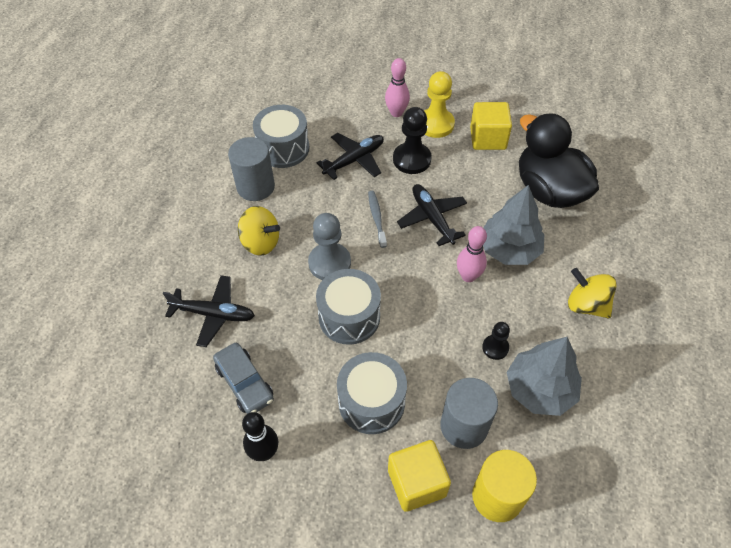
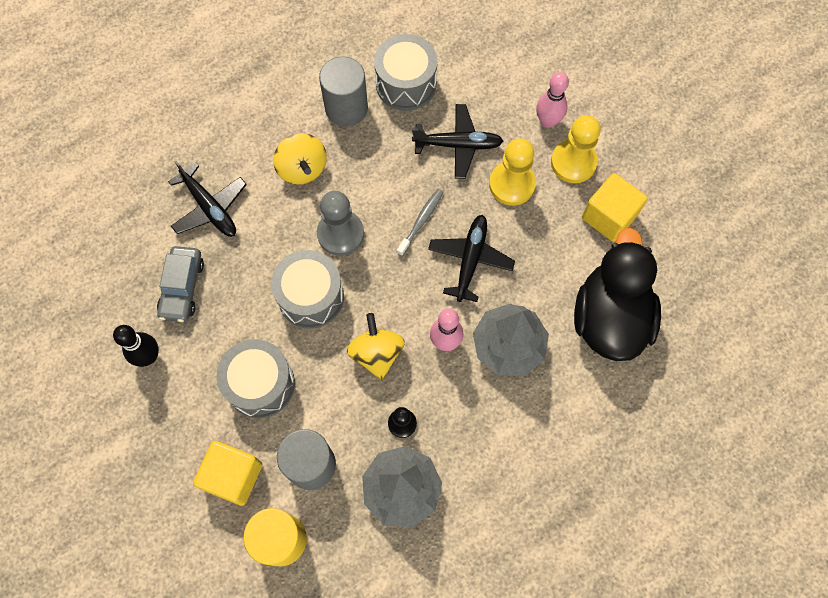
camera: 40 degrees right, 15 degrees up
(412, 159) = (511, 184): black pawn -> yellow pawn
(586, 305) = (521, 453): yellow spinning top -> yellow spinning top (376, 353)

